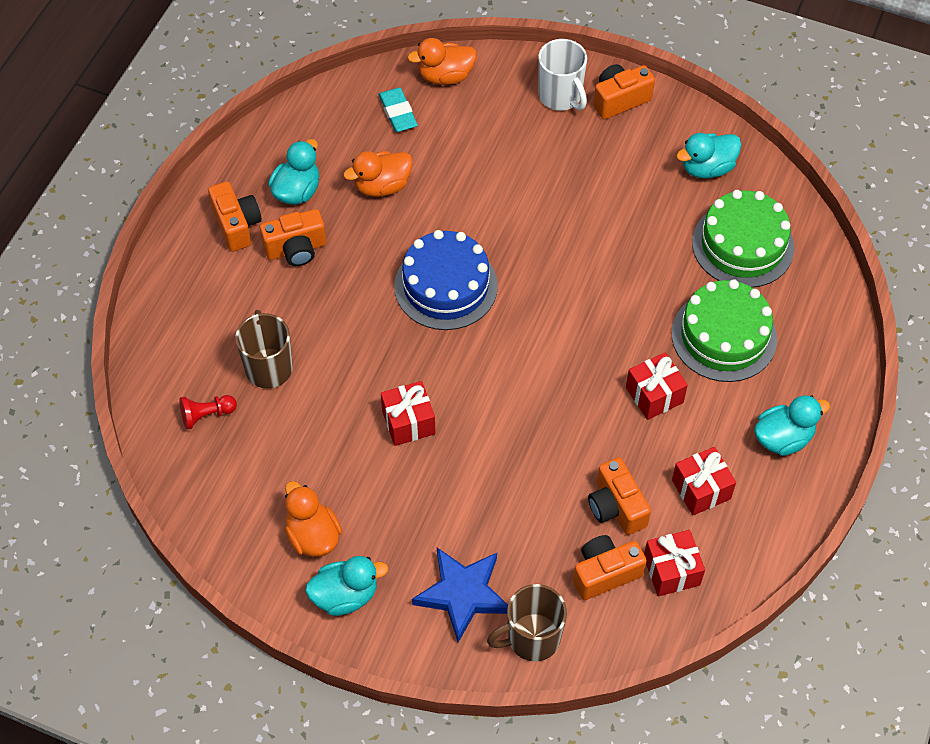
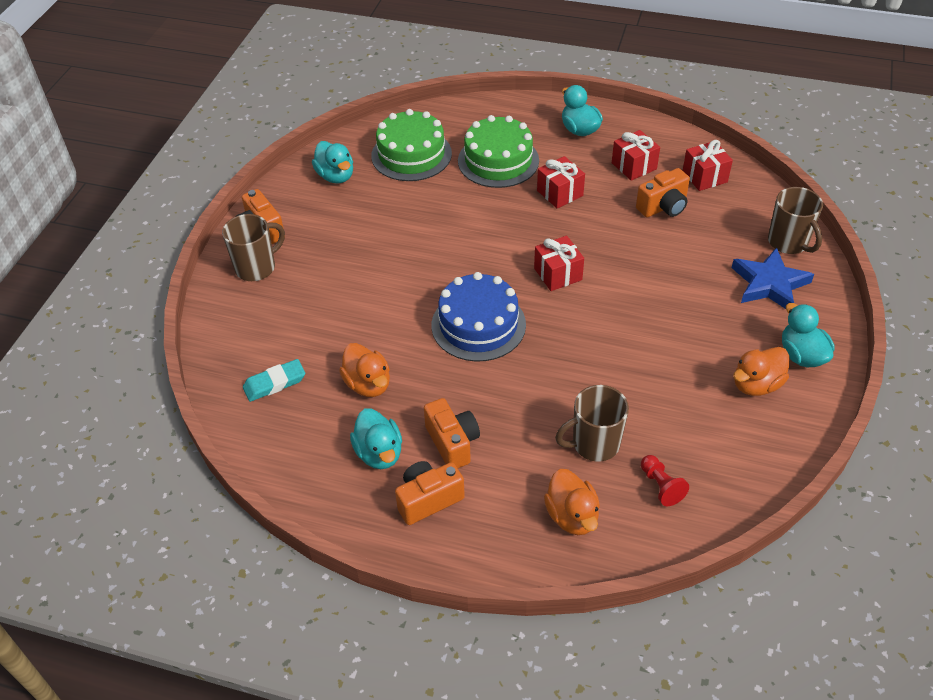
camera: 95 degrees left, 10 degrees down
(297, 191) = (379, 453): turquoise duck -> turquoise duck turned 135 degrees counterclockwise
(408, 422) = (625, 334): red gift -> red gift (558, 274)
(445, 76) = (228, 351): orange duck -> orange duck (572, 516)
(561, 96) = (256, 267): white mug -> brown mug
(605, 573) = (720, 209): orange camera -> none

